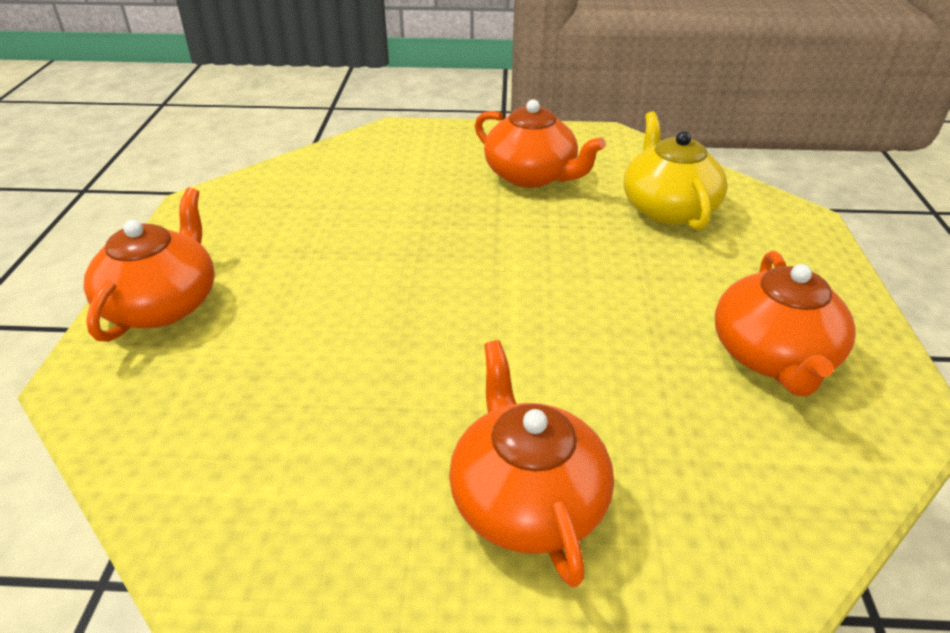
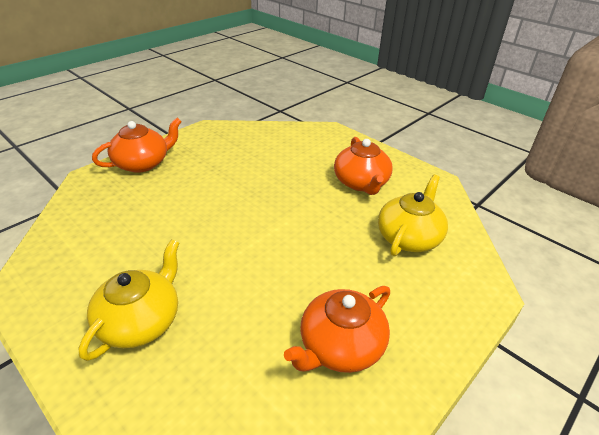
camera: 40 degrees right, 0 degrees up
(526, 500) = (141, 321): orange teapot -> yellow teapot

